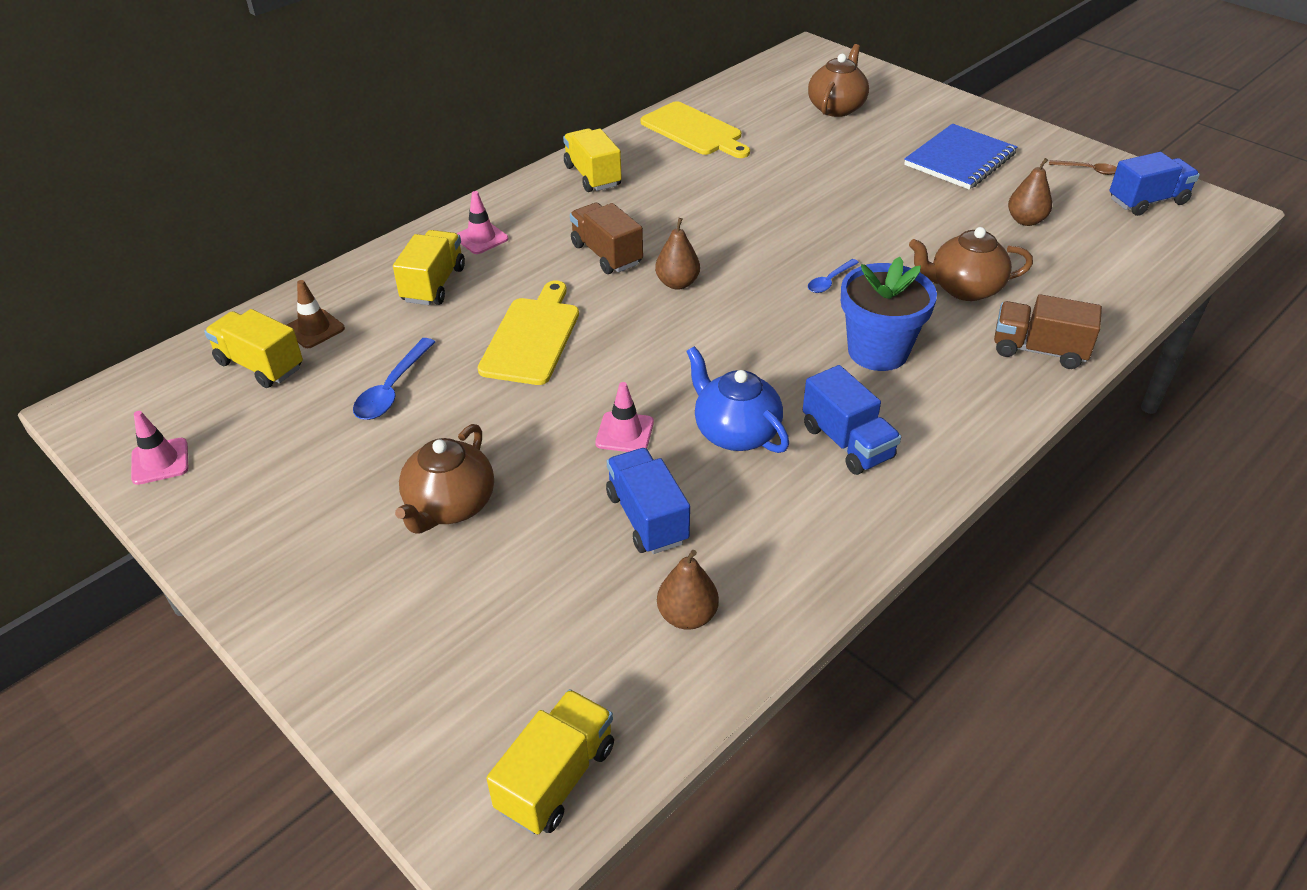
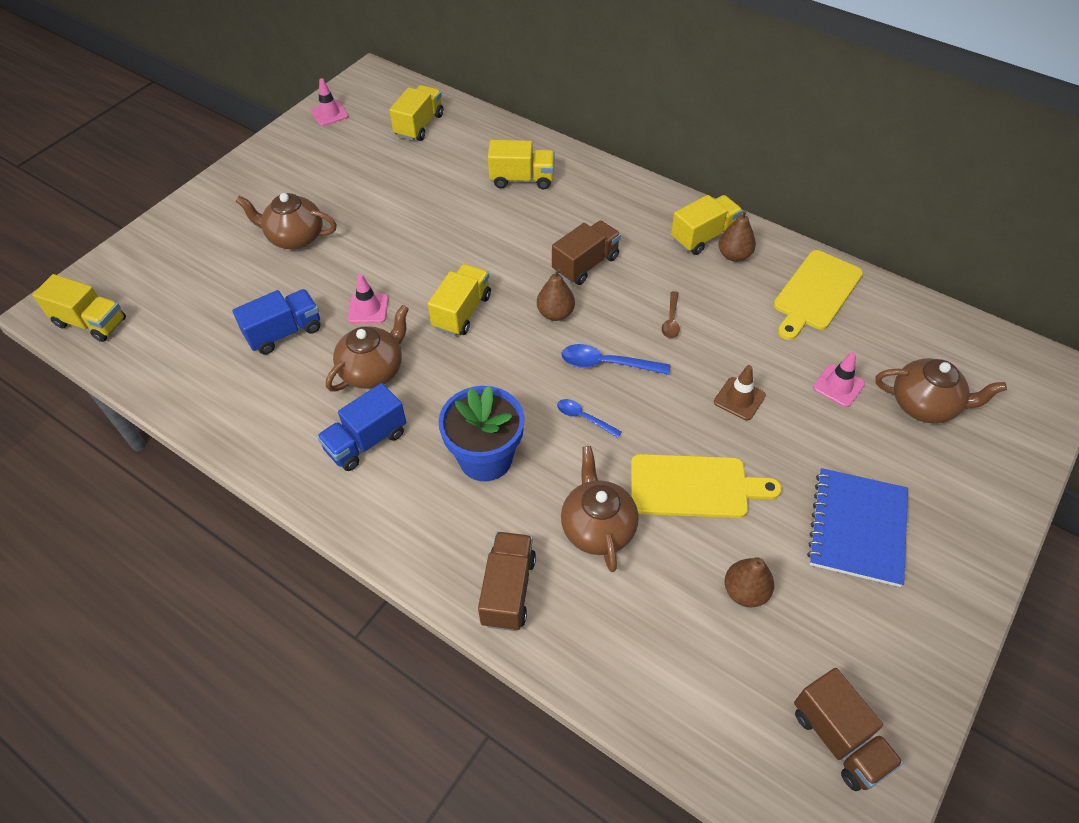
camera: 80 degrees right, 10 degrees up
(314, 329) = (460, 137): brown traffic cone -> brown traffic cone (739, 399)
(392, 389) = (402, 187): blue spoon -> blue spoon (606, 363)
(481, 238) = (588, 190): pink traffic cone -> pink traffic cone (838, 386)
(532, 337) = (468, 242): yellow cutting board -> yellow cutting board (694, 486)
(654, 352) = (462, 312): none -> yellow truck
(687, 616) = (198, 364): brown pear -> brown pear (734, 255)
(735, 432) = (373, 370): blue teapot -> brown teapot
(960, 160) = (857, 528): blue notebook -> blue notebook turned 75 degrees clockwise
(1088, 170) = (891, 672): brown spoon -> brown spoon (671, 320)
(1147, 201) = (839, 739): blue truck -> brown truck

